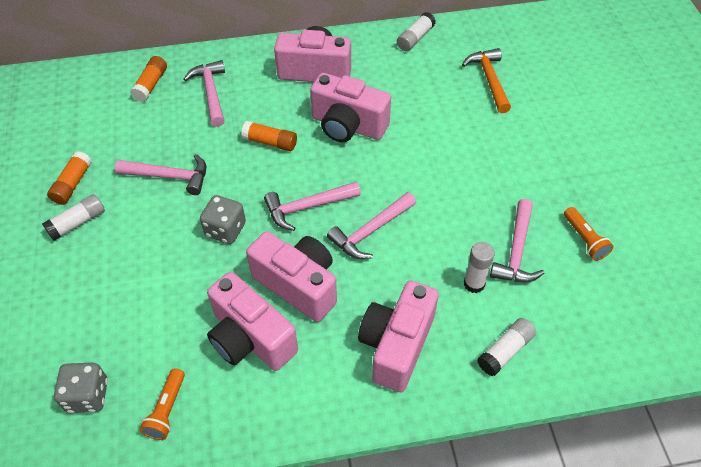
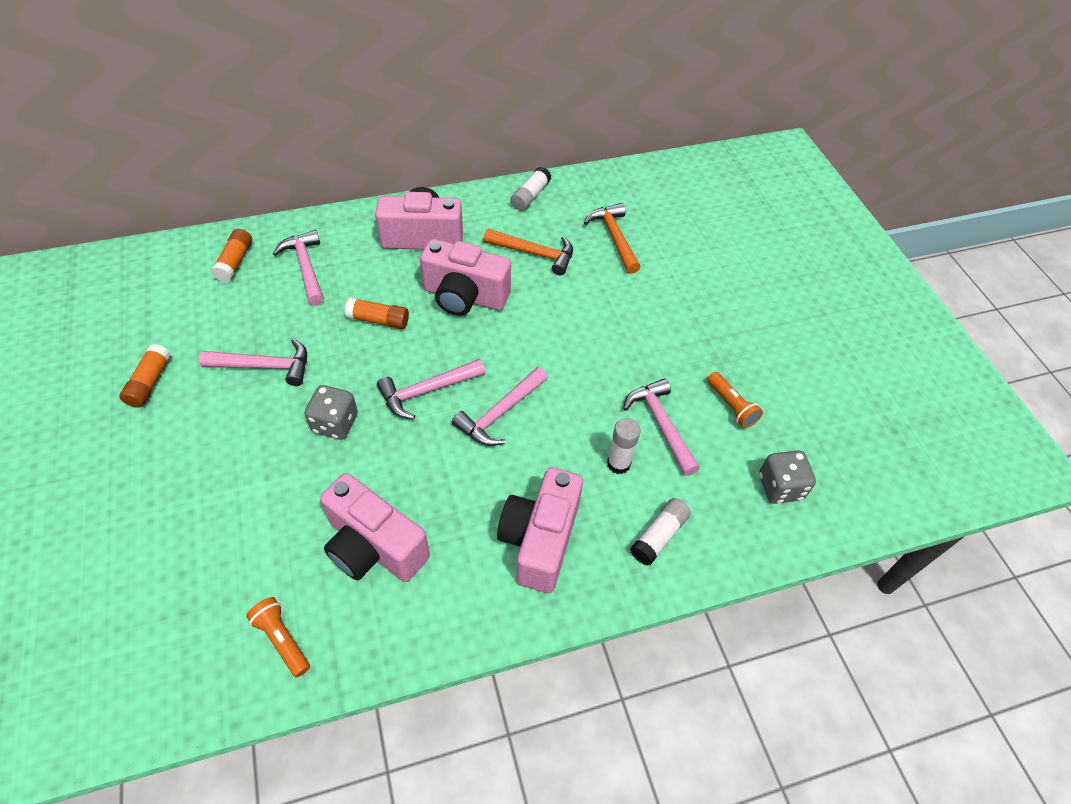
camera: 10 degrees left, 0 degrees up
(77, 223) = (159, 428): white glue stick -> none
(88, 396) = (186, 632): grey dice -> grey dice (780, 487)
(166, 410) = (282, 639): orange flashlight -> orange flashlight turned 135 degrees clockwise
(298, 285) = (424, 481): pink camera -> none
(415, 90) = (535, 254): none -> orange hammer
(516, 251) = (661, 424): pink hammer -> pink hammer turned 150 degrees clockwise

